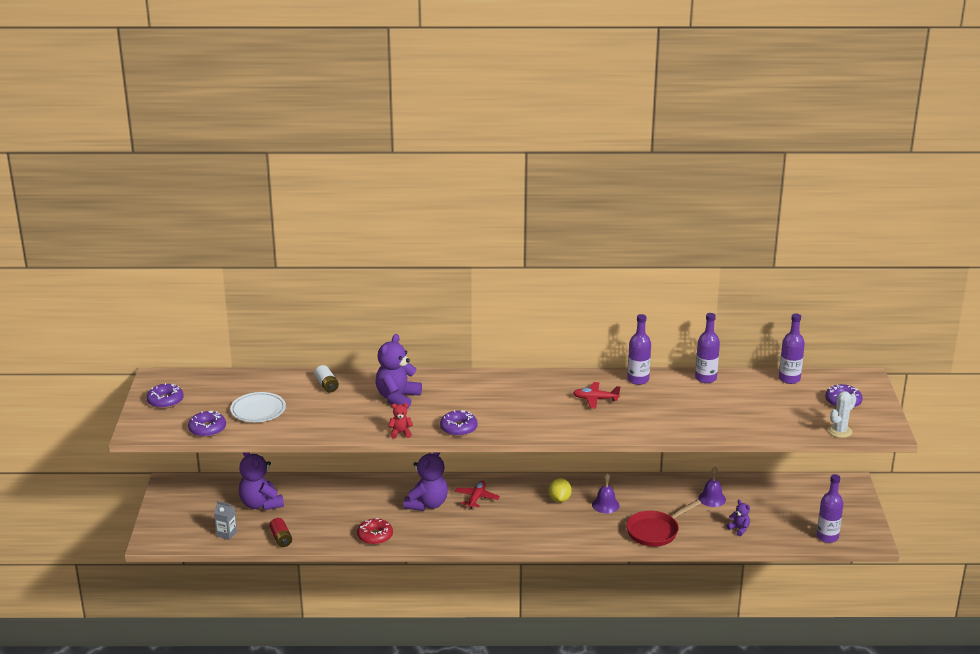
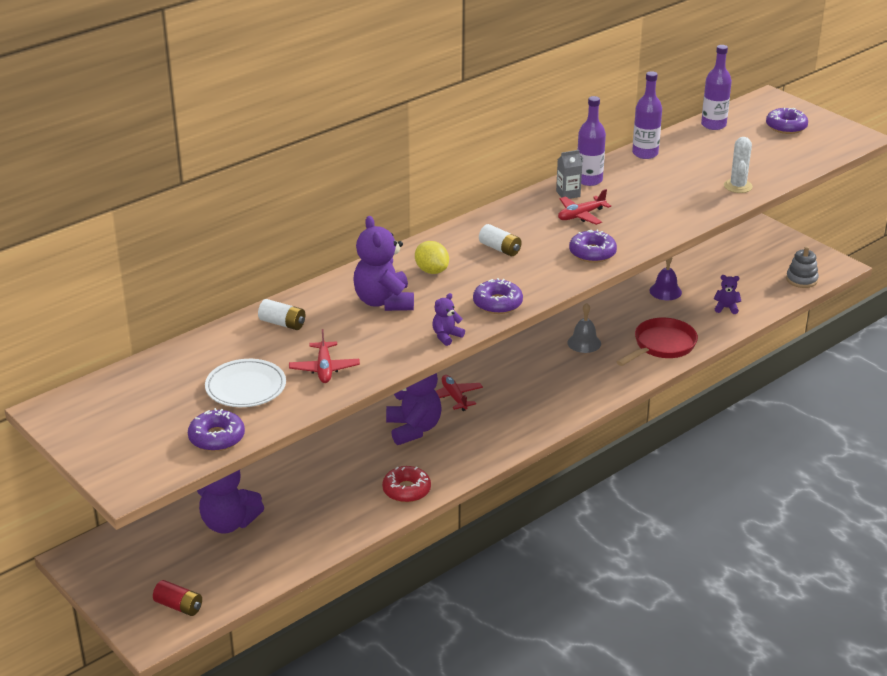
camera: 40 degrees left, 5 degrees up
(165, 401) = (108, 431): purple donut -> purple donut (592, 253)
(226, 534) = (235, 577): grey carton -> grey carton (568, 194)
(281, 538) = (307, 548): red battery -> red battery (179, 606)
(310, 419) = (324, 368): none -> red plane
(400, 433) = (446, 336): red teddy bear -> purple teddy bear
(512, 397) = (500, 249): none -> white battery
(559, 499) = (535, 358): yellow lemon -> yellow lemon (431, 271)
(605, 505) = (584, 343): purple bell -> grey bell
(655, 531) = (662, 346): red pan -> red pan turned 150 degrees counterclockwise
(827, 537) = (801, 280): purple bottle -> grey stacking toy
(840, 431) = (825, 153): white cactus -> white cactus (738, 186)

